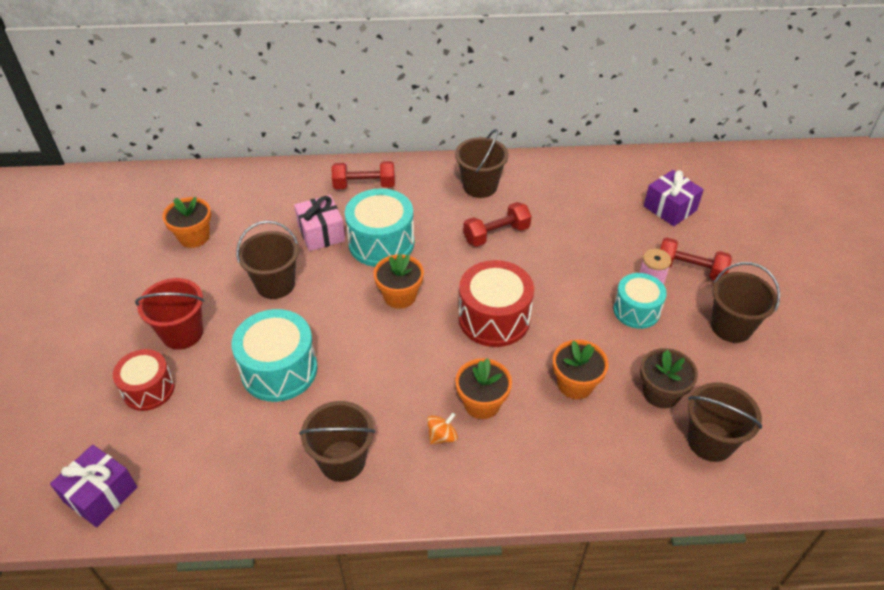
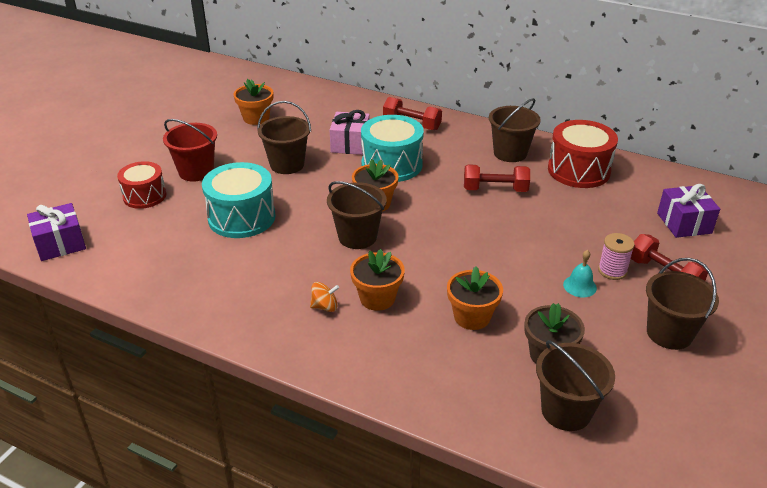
camera: 30 degrees right, 10 degrees down
(342, 461) = (235, 291): brown bucket -> brown bucket (357, 237)
(494, 318) = (440, 245): red drum -> red drum (578, 170)
(636, 310) = (579, 286): turquoise drum -> turquoise bell

